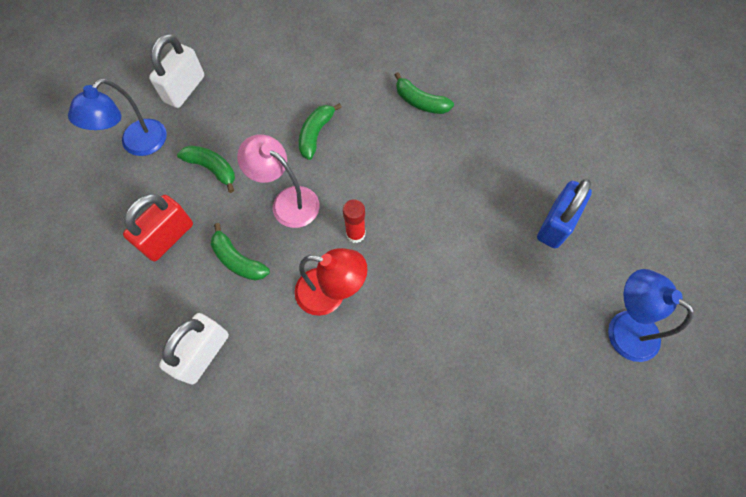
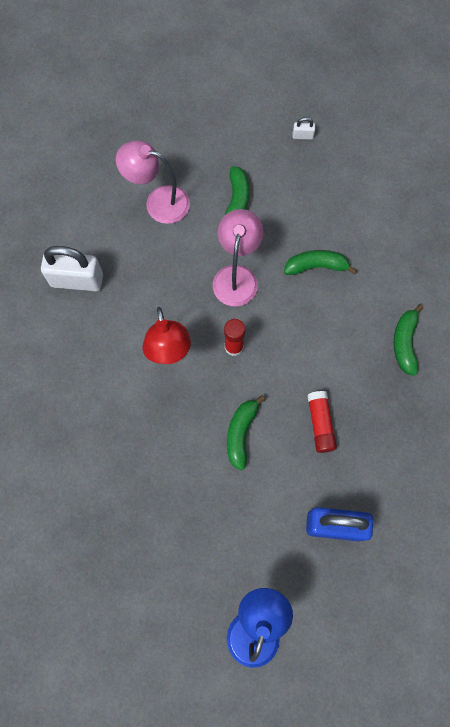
camera: 65 degrees right, 5 degrees up
(137, 145) = (228, 132): blue lamp -> none
(168, 237) = (158, 202): red padlock -> pink lamp
(184, 89) = (302, 136): white padlock -> white padlock, size x0.43
(238, 260) = (164, 265): green banana -> green banana (241, 433)
(461, 195) = (320, 424): none -> red glue stick

